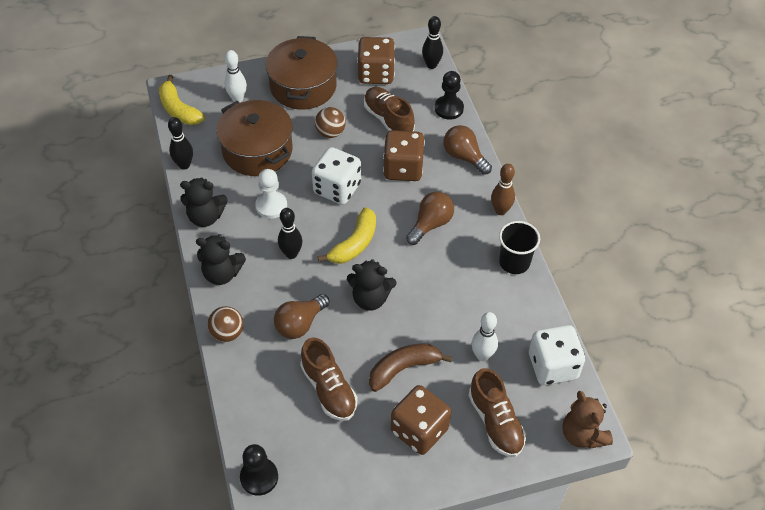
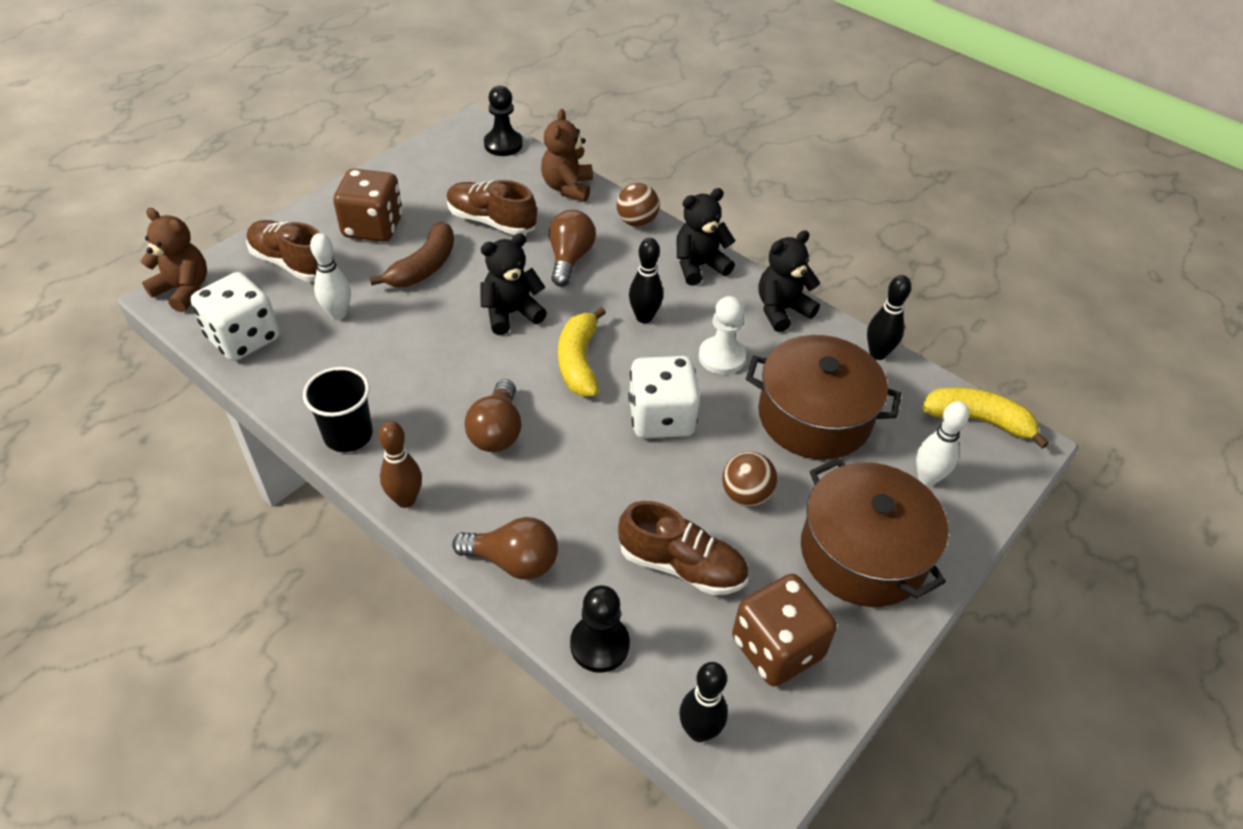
camera: 145 degrees right, 5 degrees down
(247, 395) = (567, 187): none -> brown teddy bear
(403, 168) = (594, 493): brown dice -> none

